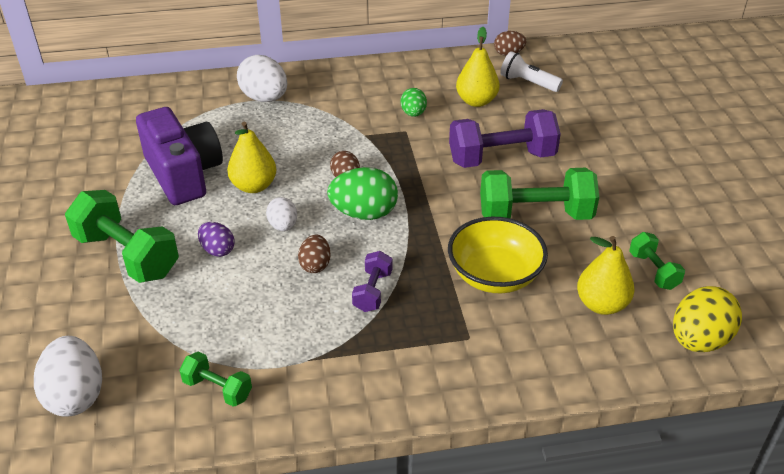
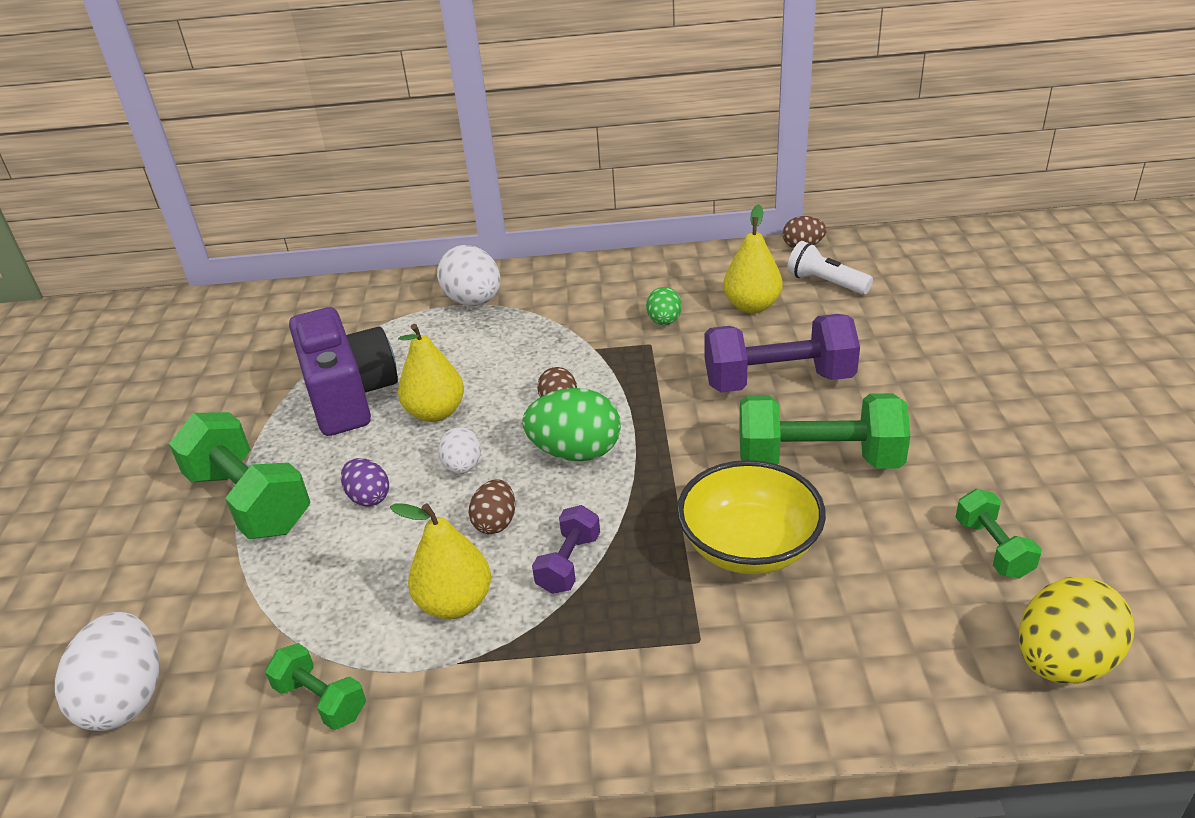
camera: 10 degrees right, 5 degrees down
(601, 304) = (908, 597): yellow pear -> yellow pear (455, 603)

